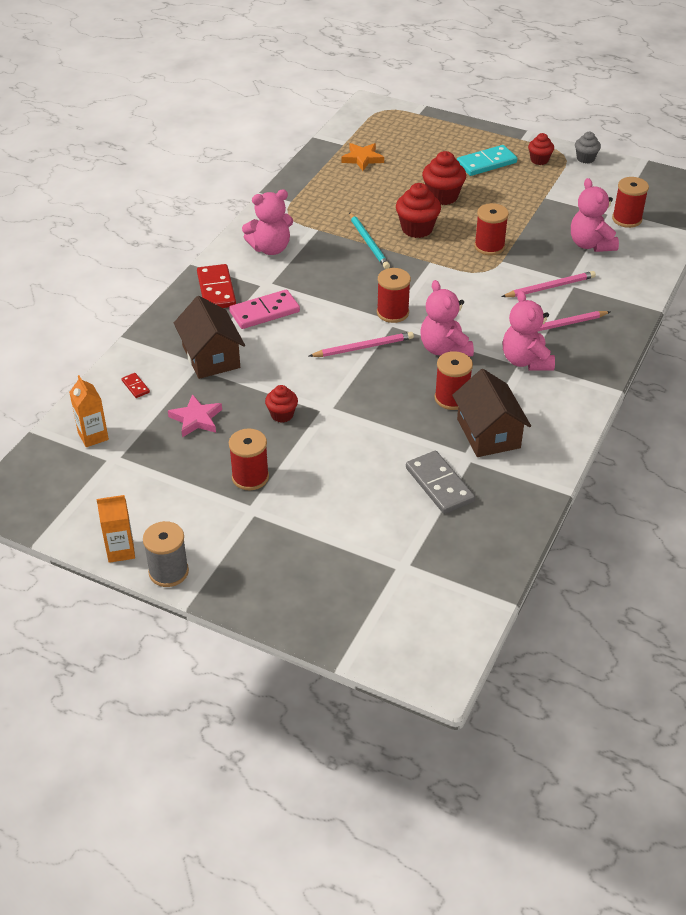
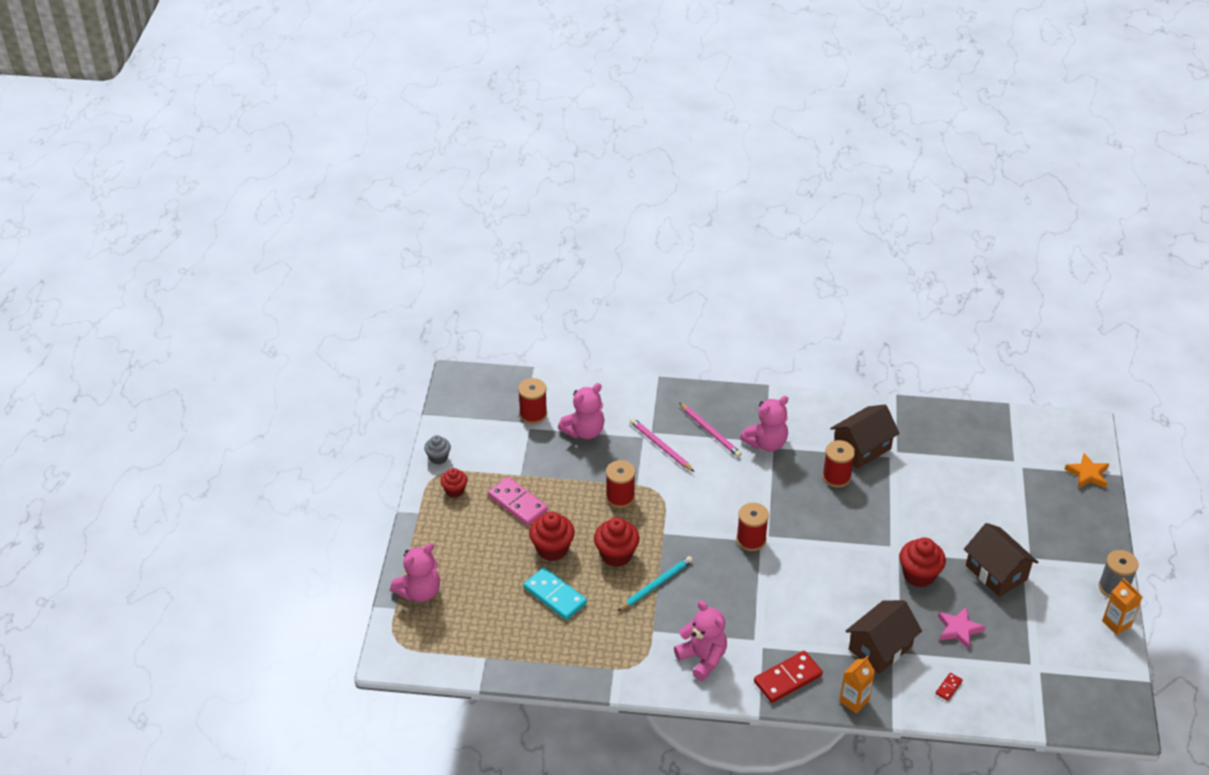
camera: 110 degrees left, 0 degrees up
(93, 436) = (1022, 692): orange carton -> orange carton (854, 701)
(250, 477) = (996, 572): red spool -> brown house
(264, 312) = (799, 630): pink domino -> pink domino (518, 503)
(282, 415) = (919, 575): red cupcake -> red cupcake, size x1.63
(362, 159) = (508, 632): orange star -> orange star (1087, 474)
(363, 347) = (807, 547): pink pencil -> none
(439, 485) = (931, 463): grey domino -> none
(444, 349) = (780, 495): pink teddy bear -> pink teddy bear (419, 592)
(486, 163) = (476, 529): turquoise domino -> turquoise domino (555, 595)

